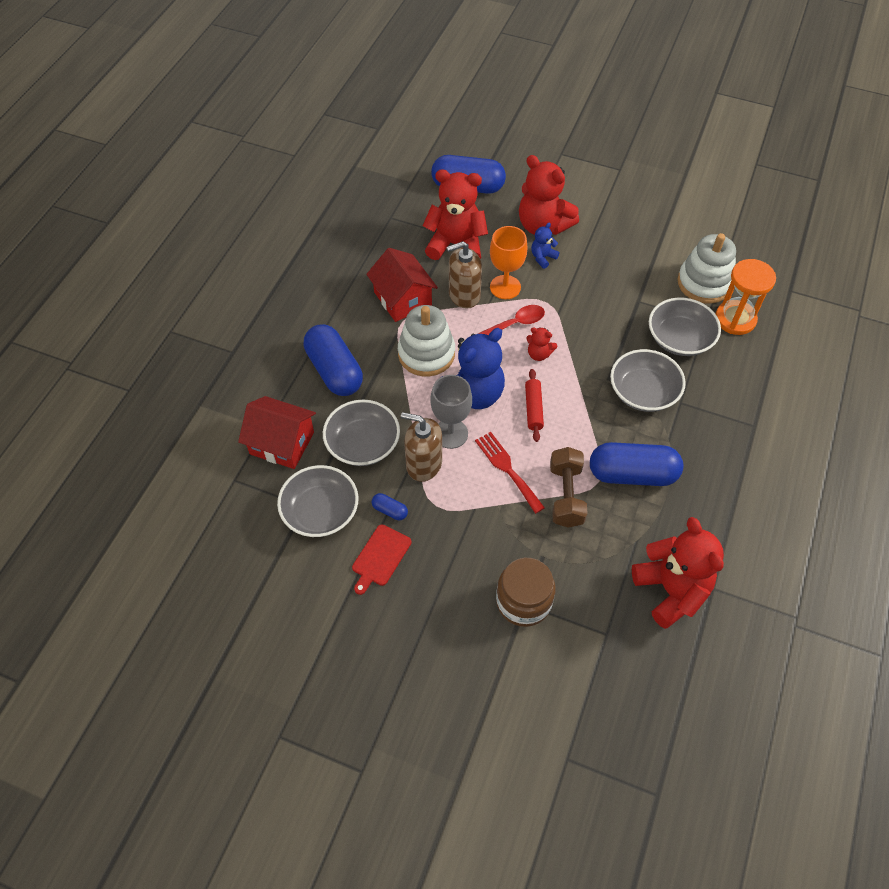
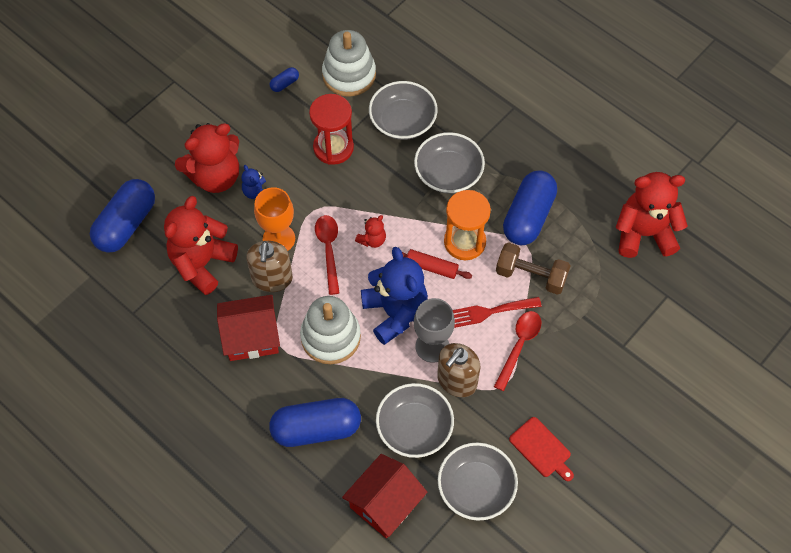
camera: 70 degrees left, 5 degrees up
(390, 510) = (496, 426): blue capsule -> blue capsule (284, 84)
(483, 506) = (519, 346): none -> red spoon
(523, 601) = (620, 346): brown jar -> none
(619, 296) = (333, 148): none -> red hourglass
(735, 319) = (399, 70): orange hourglass -> orange hourglass (464, 242)

